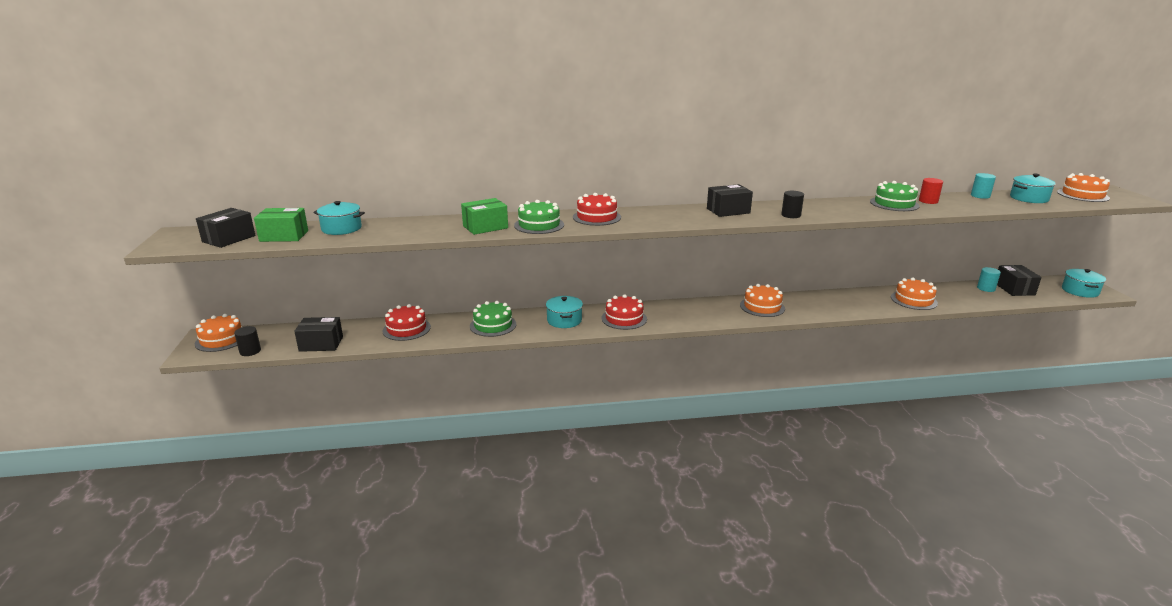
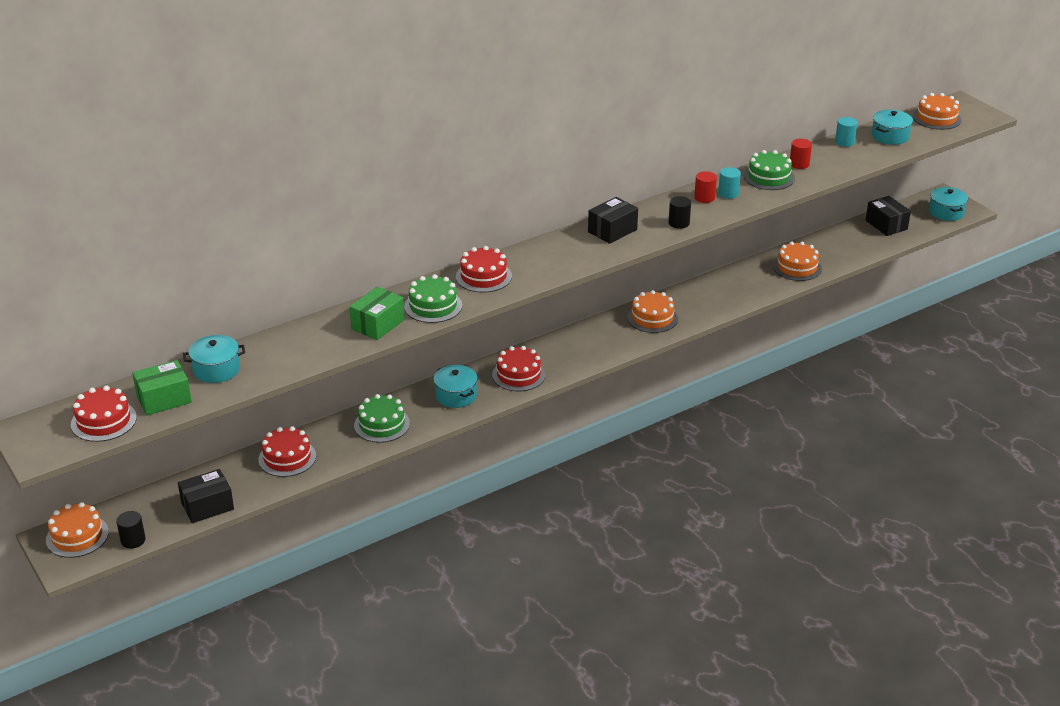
camera: 25 degrees left, 10 degrees up
(229, 239) = (103, 421): black box -> red cake
(825, 206) = (704, 198): none -> red cylinder
(986, 288) = (860, 231): turquoise cylinder -> turquoise cylinder (728, 193)

